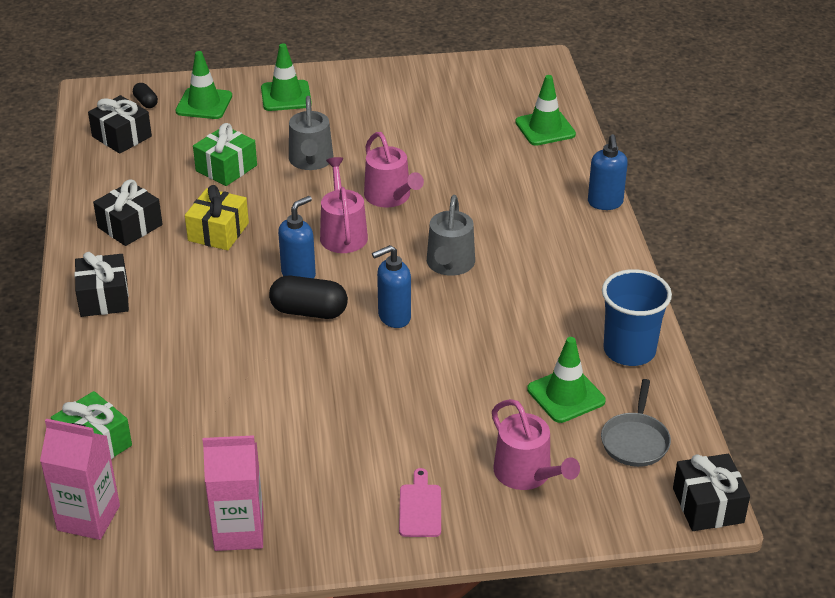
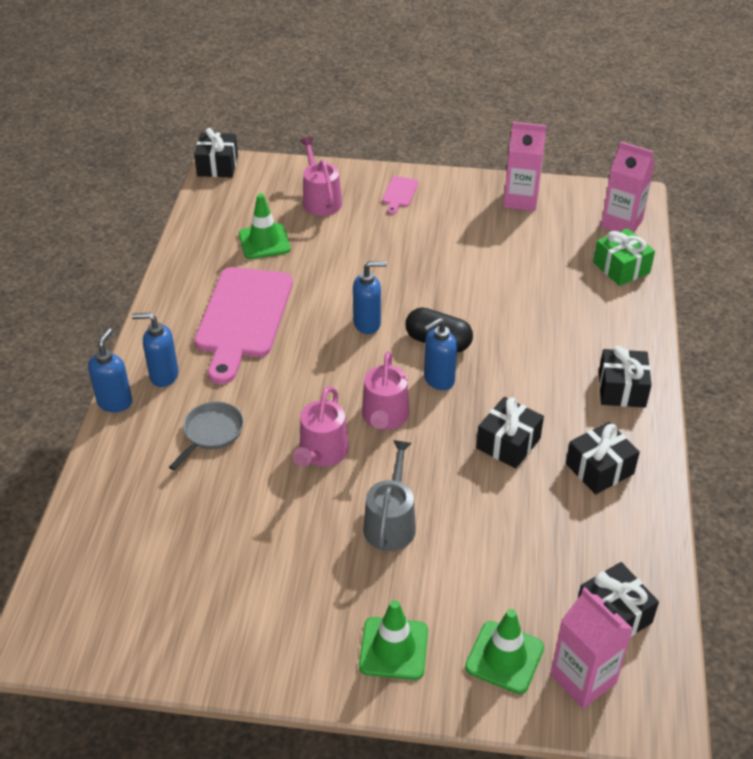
camera: 165 degrees left, 5 degrees up
(146, 102) = (583, 679): black capsule -> pink carton
(218, 232) = (508, 443): yellow gift -> black gift
(226, 168) = (489, 532): green gift -> none
(390, 197) = (322, 453): pink watering can -> pink watering can turned 150 degrees counterclockwise
(450, 264) = (298, 364): grey watering can -> none
(534, 299) = (243, 318): none -> pink cutting board
(545, 128) = (107, 517): green traffic cone -> none
(577, 232) = (163, 375): none -> blue soap dispenser
(629, 350) = (196, 264): blue cup -> none
(635, 441) = (236, 206): grey pan -> grey pan (211, 433)

